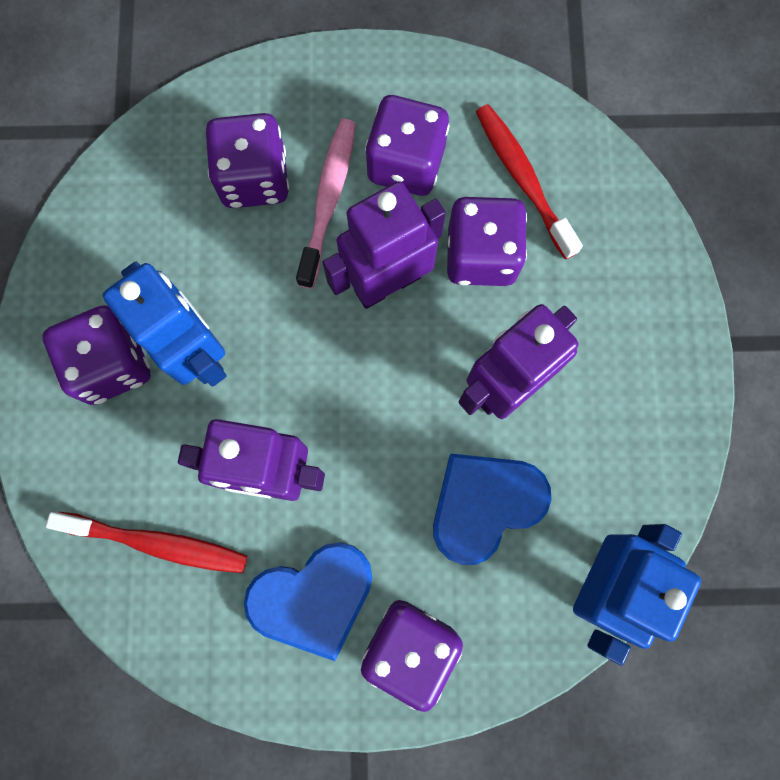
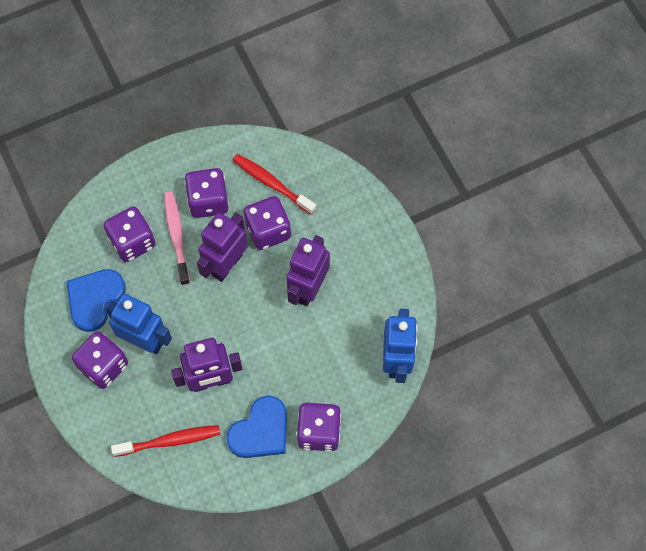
camera: 25 degrees left, 10 degrees down
(485, 505) = (325, 349): blue heart -> blue heart (95, 299)

